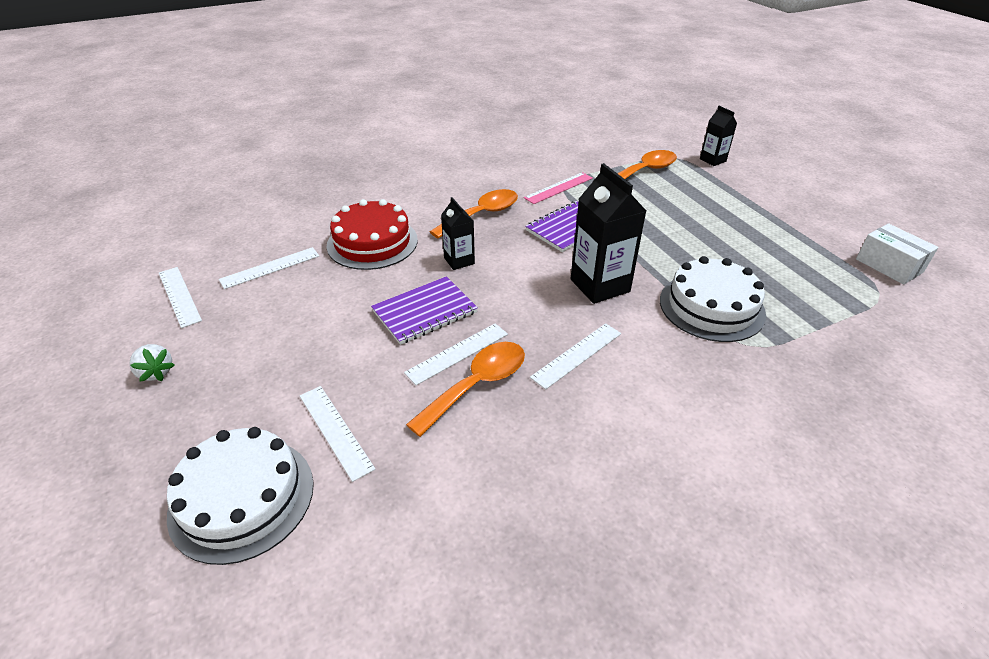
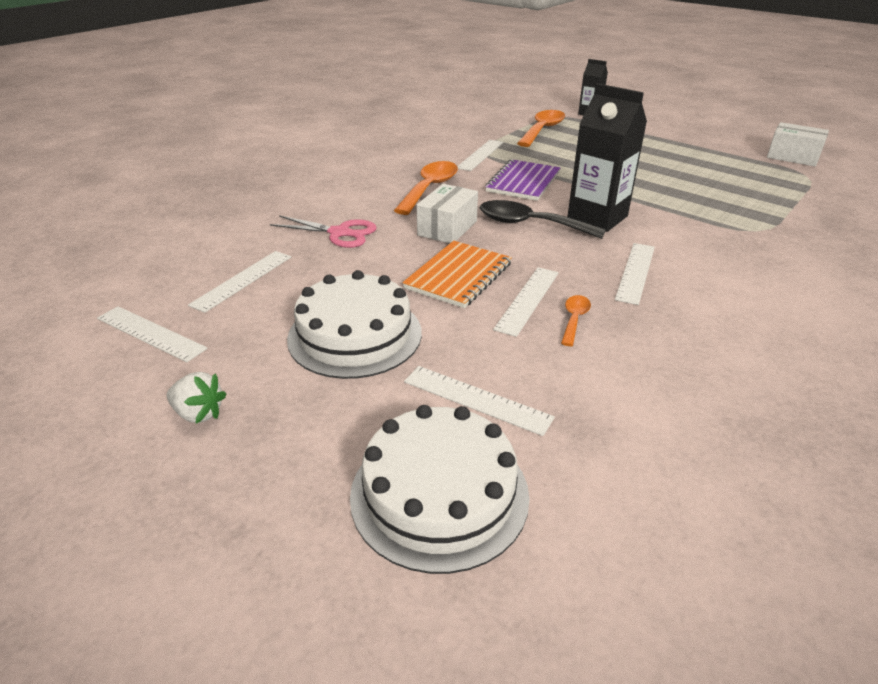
camera: 25 degrees left, 5 degrees down
(372, 242) = (339, 233): red cake -> pink scissors
(425, 312) = (458, 276): purple notebook -> orange notebook
(459, 261) = (447, 228): black carton -> white box
(477, 385) = (574, 319): orange spoon -> orange spoon, size x0.51
(532, 276) = (530, 224): none -> black spoon
(558, 188) = (480, 155): pink ruler -> white ruler
(711, 306) = (702, 211): white cake -> white cake (355, 335)

